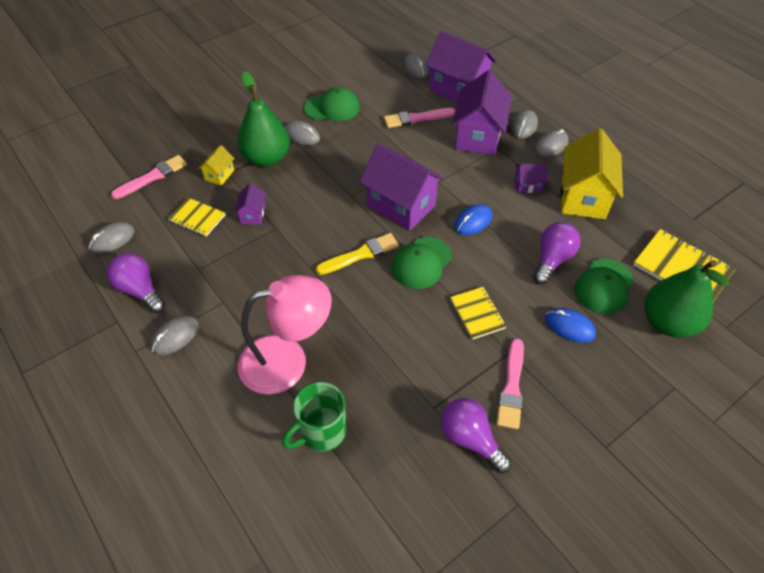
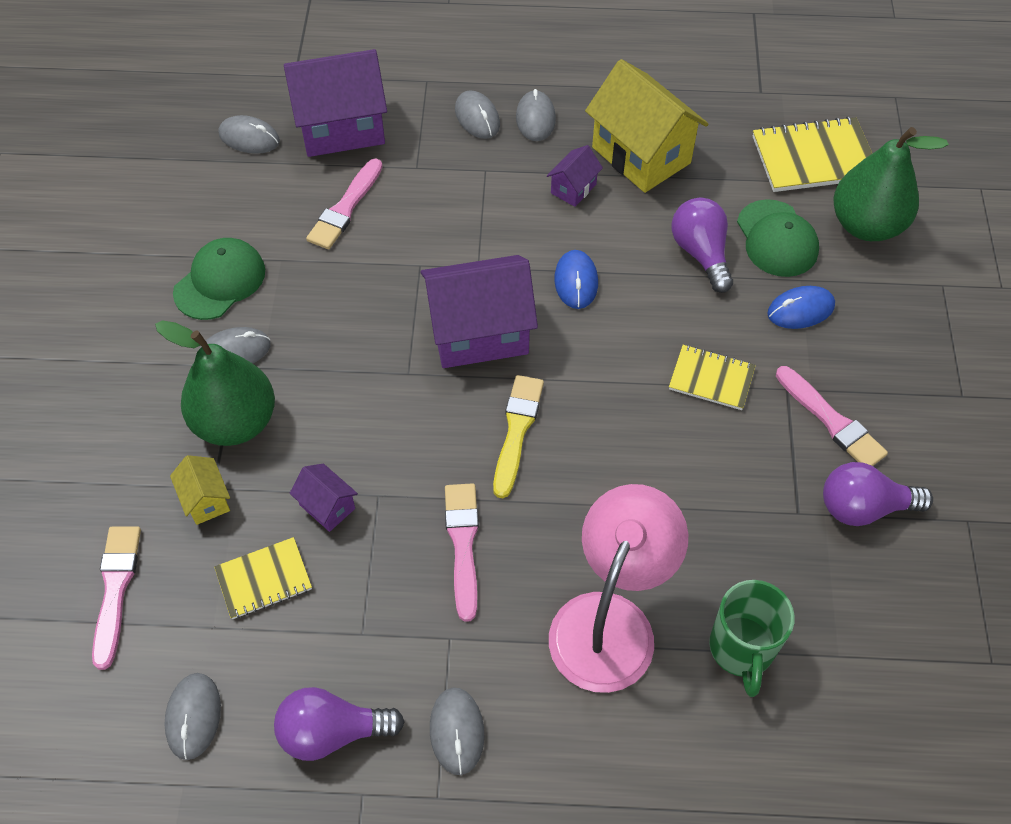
camera: 50 degrees left, 5 degrees up
(278, 274) = (463, 544): none -> pink brush
(421, 263) = (589, 378): green cap -> none
(478, 136) = (445, 172): purple house -> none

